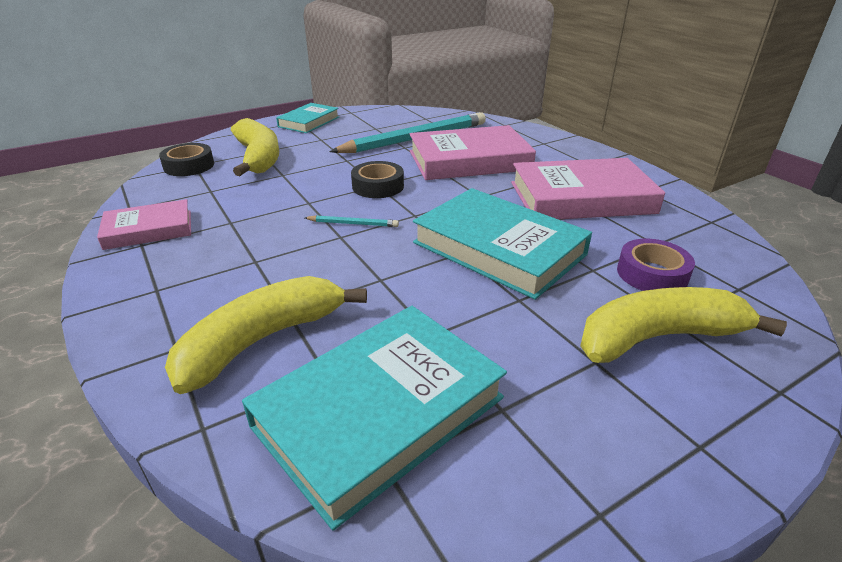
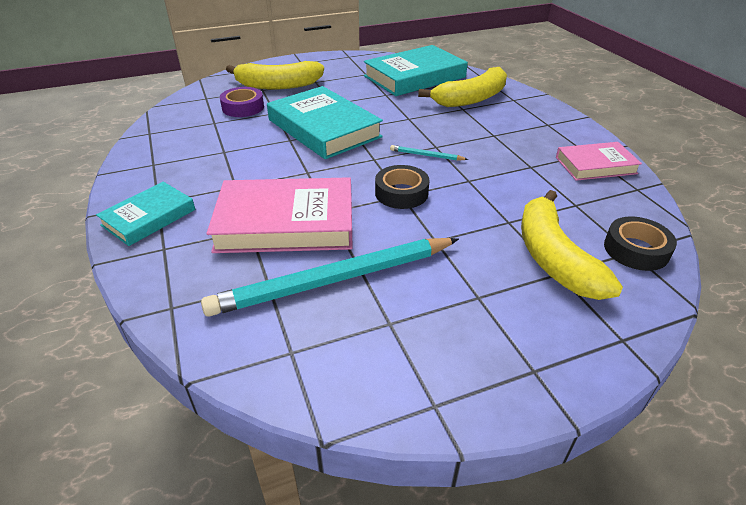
camera: 170 degrees left, 5 degrees up
(309, 122) = (514, 365): turquoise book -> turquoise book (149, 217)
(581, 197) = (219, 162): pink book -> none

